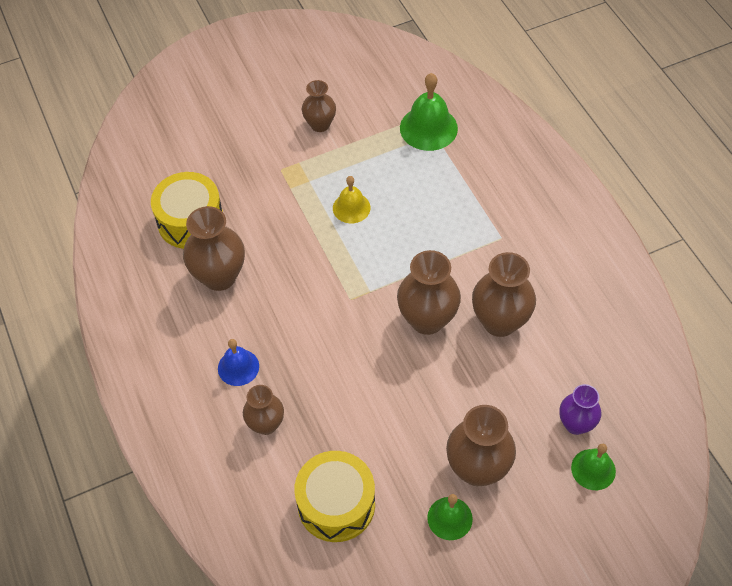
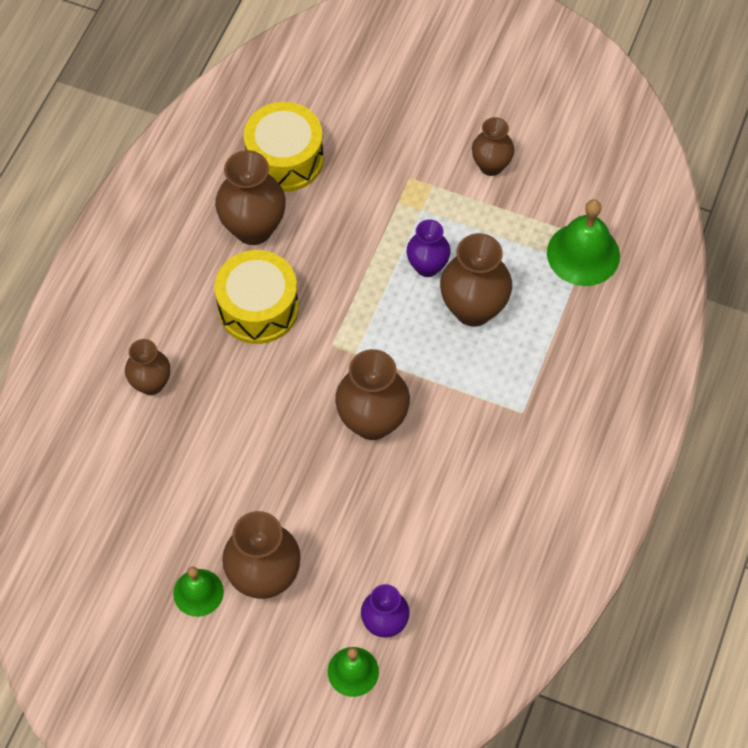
camera: 45 degrees right, 5 degrees up
(238, 367) = (183, 318): blue bell -> none
(336, 504) = (130, 496): yellow drum -> yellow drum (258, 308)
(351, 208) = (427, 266): yellow bell -> purple vase
(499, 322) = (429, 481): brown vase -> brown vase (473, 309)

